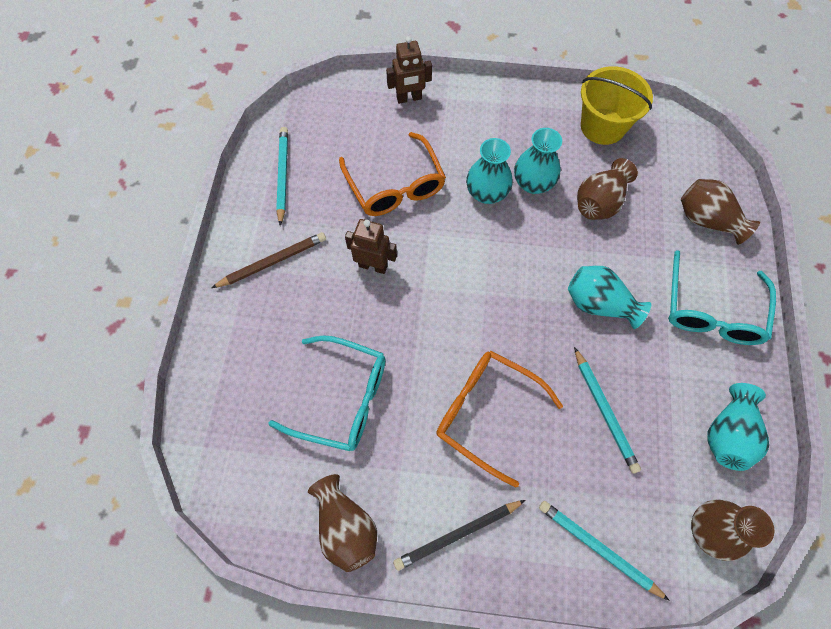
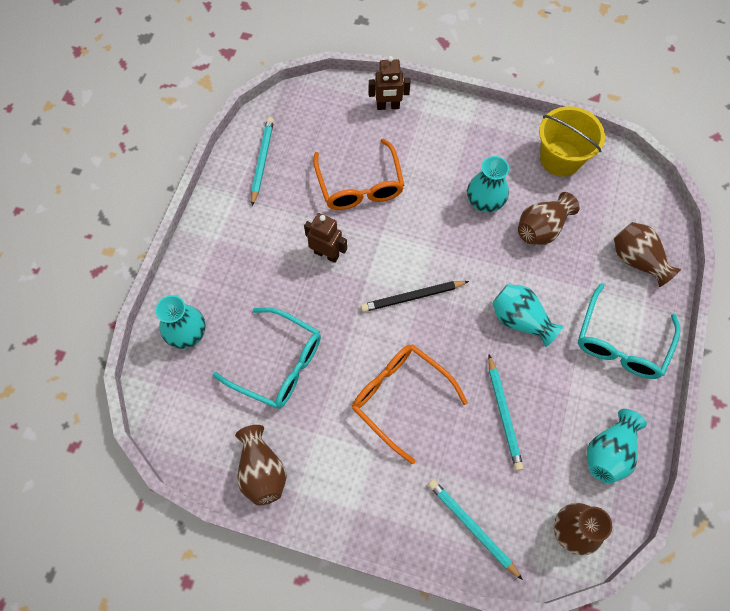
camera: 10 degrees right, 0 degrees up
(273, 262) = (240, 236): brown pencil -> none
(457, 534) = (354, 494): black pencil -> black pencil (412, 297)
(487, 193) = (440, 204): turquoise vase -> turquoise vase (187, 333)

